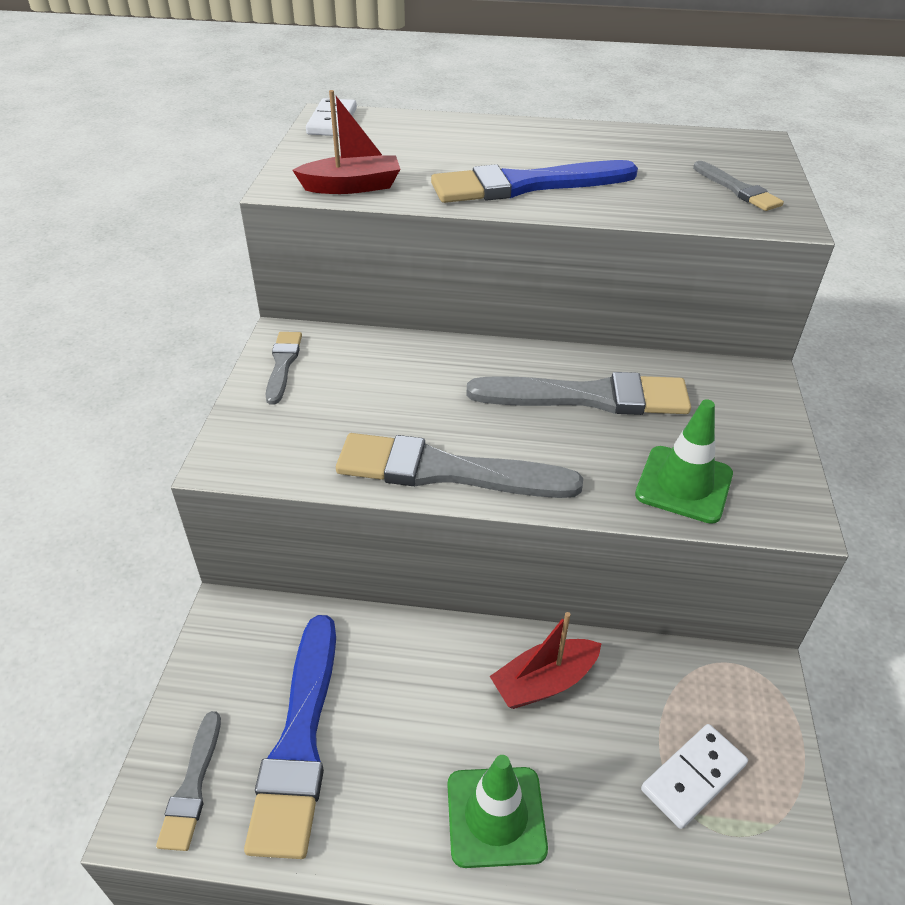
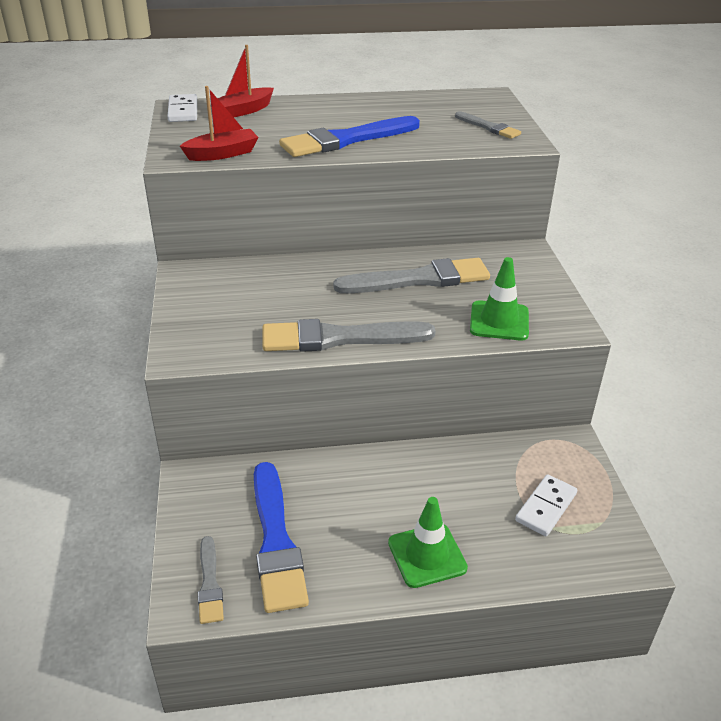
camera: 15 degrees left, 5 degrees down
(283, 364) = (191, 290): grey brush -> none
(544, 682) = (432, 474): red boat -> red boat (244, 110)

